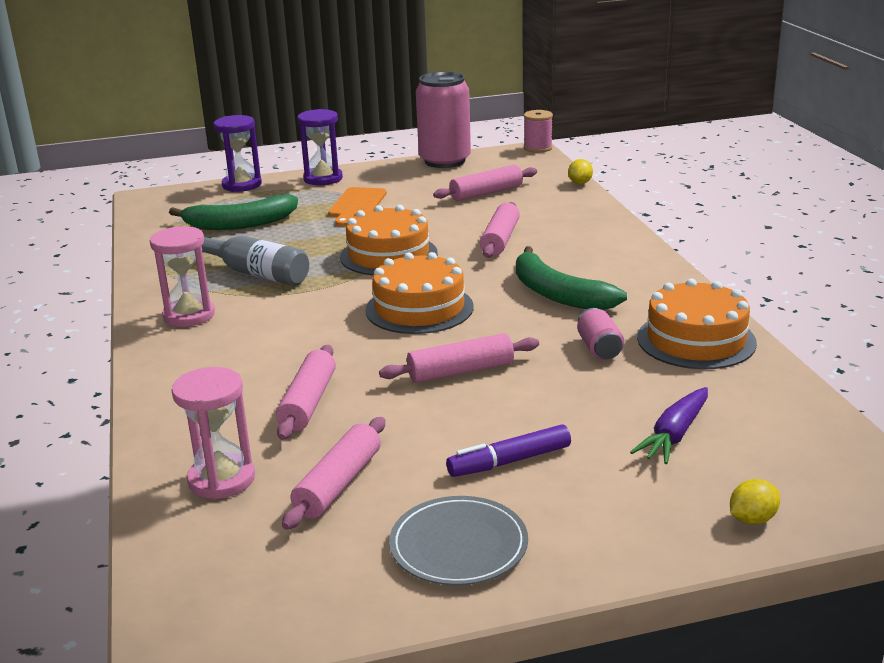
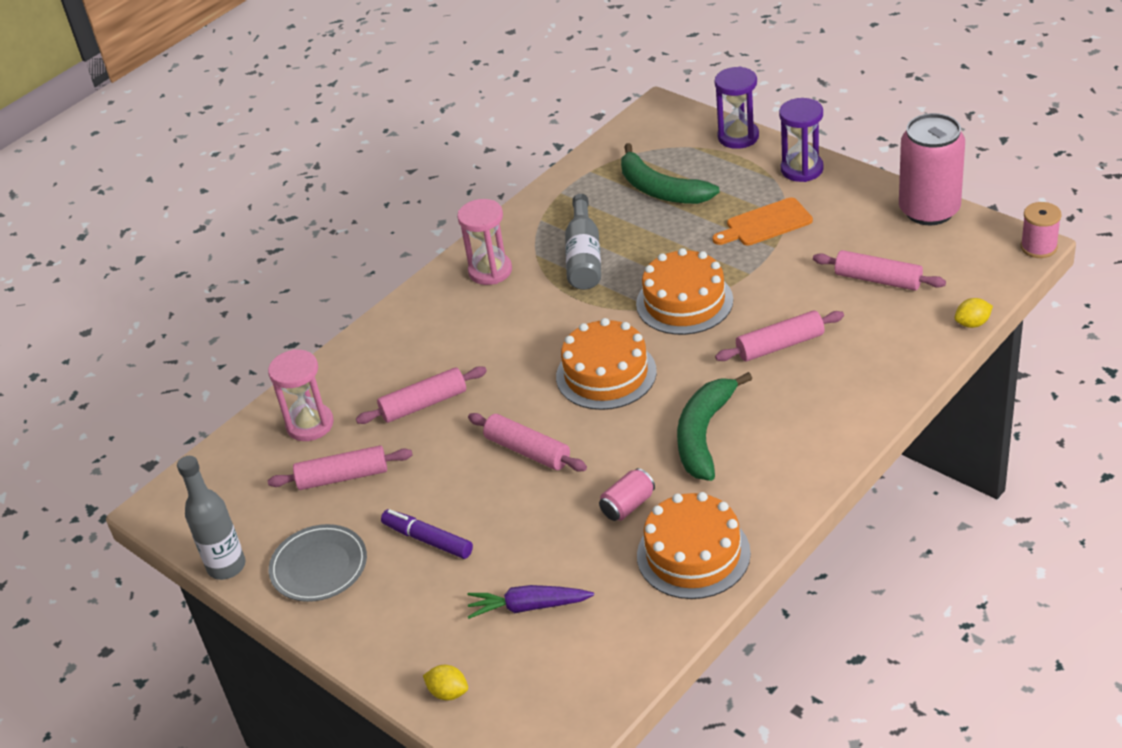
camera: 60 degrees right, 15 degrees up
(366, 620) = (226, 566): none -> grey bottle

